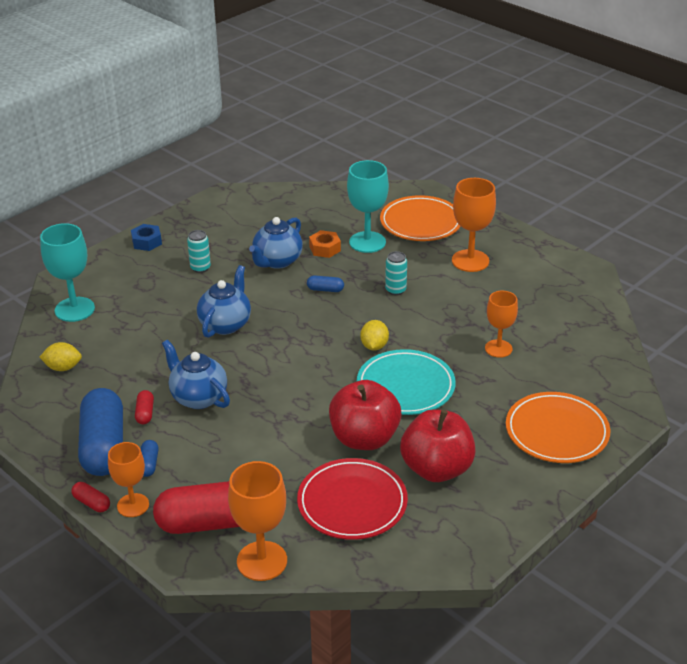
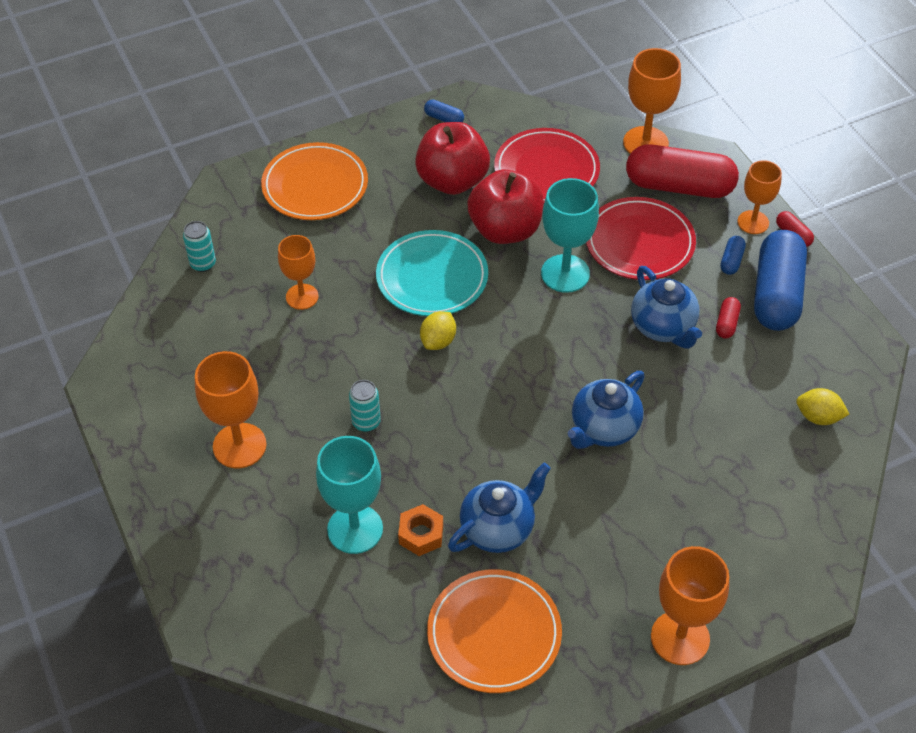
camera: 160 degrees left, 15 degrees up
(74, 309) = (800, 518): turquoise goblet -> turquoise goblet (565, 273)
(147, 242) = (680, 638): blue nut -> orange goblet
(200, 268) = (611, 549): turquoise can -> turquoise can (203, 264)
(238, 458) = (639, 243): none -> red plate
(325, 289) = (455, 451): blue capsule -> blue capsule (444, 119)
(421, 222) = (256, 548): orange plate -> orange plate (494, 634)

